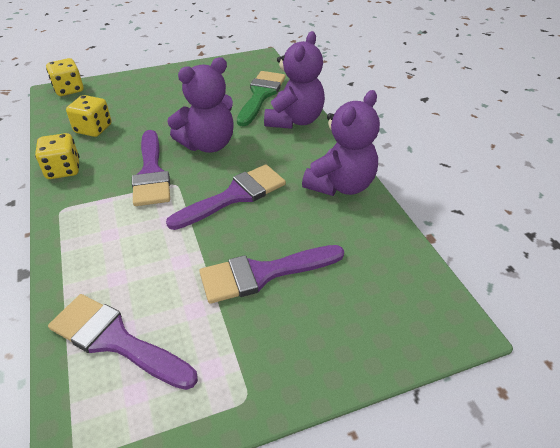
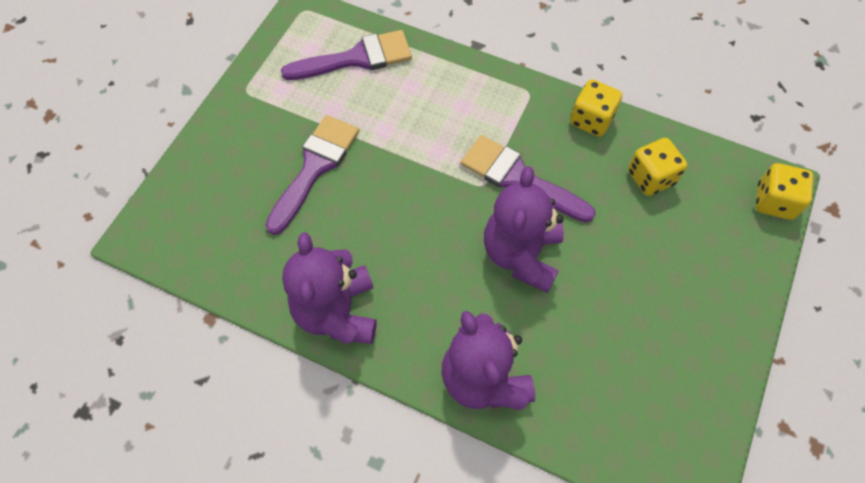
camera: 135 degrees right, 20 degrees up
(234, 196) = (418, 216): purple brush -> none
(261, 95) = (577, 393): green brush -> none

